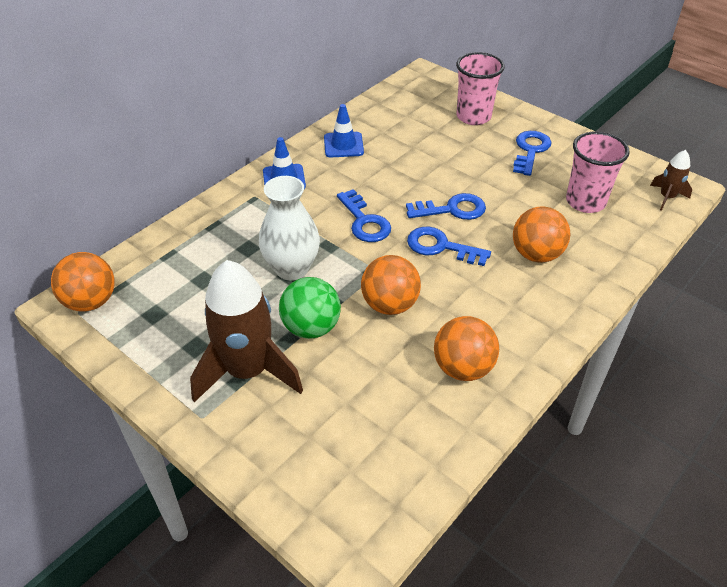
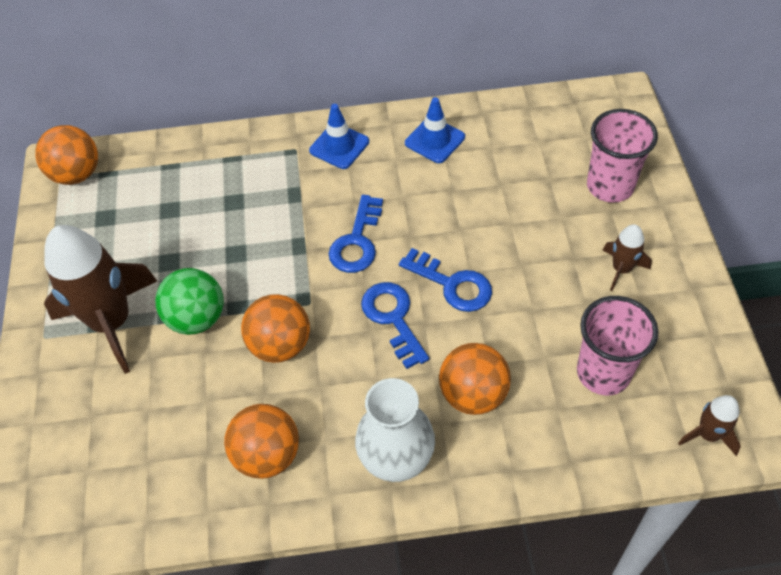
camera: 45 degrees right, 10 degrees up
(292, 268) = (244, 248): white vase -> white vase (396, 460)
(530, 150) = (621, 269): blue key -> brown rocket

